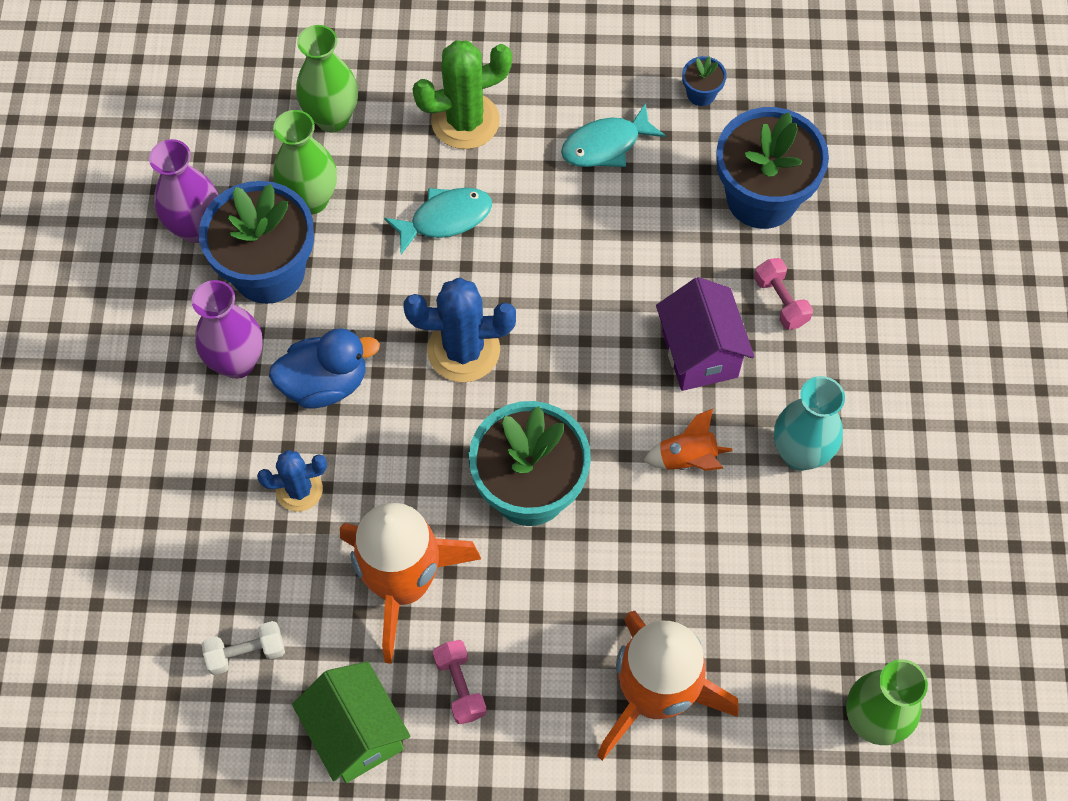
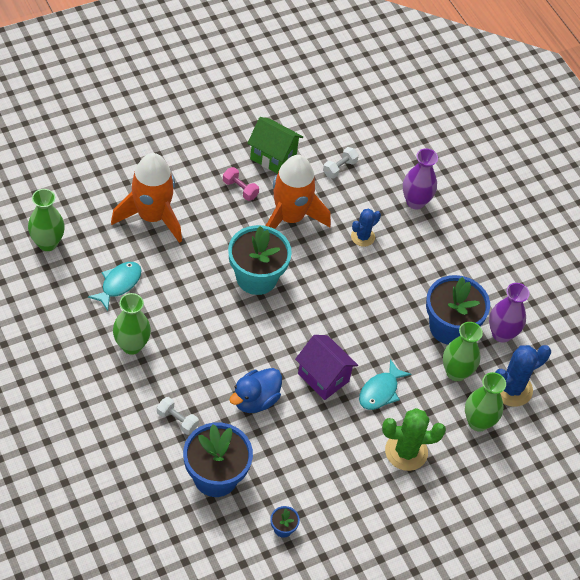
camera: 145 degrees right, 10 degrees down
(237, 362) = (432, 279): purple vase -> purple vase (415, 202)
(325, 383) = (384, 286): blue duck -> blue duck (255, 400)
(463, 350) = (328, 328): blue cactus -> blue cactus (511, 389)
(465, 121) = (406, 452): green cactus -> green cactus turned 45 degrees clockwise
(606, 145) = (320, 471): turquoise fish -> turquoise fish (119, 284)
(687, 459) = (187, 321): orange rocket -> none
(699, 354) = (207, 374): purple house -> purple house (323, 377)
(780, 301) = (177, 420): pink dumbbell -> white dumbbell
(800, 453) = (131, 345): turquoise vase -> green vase

